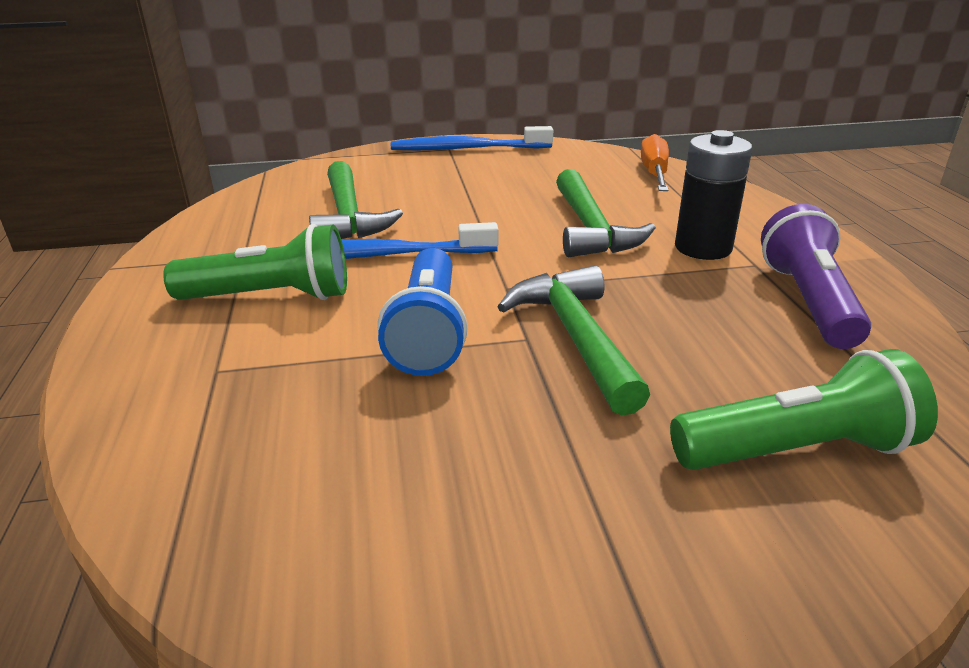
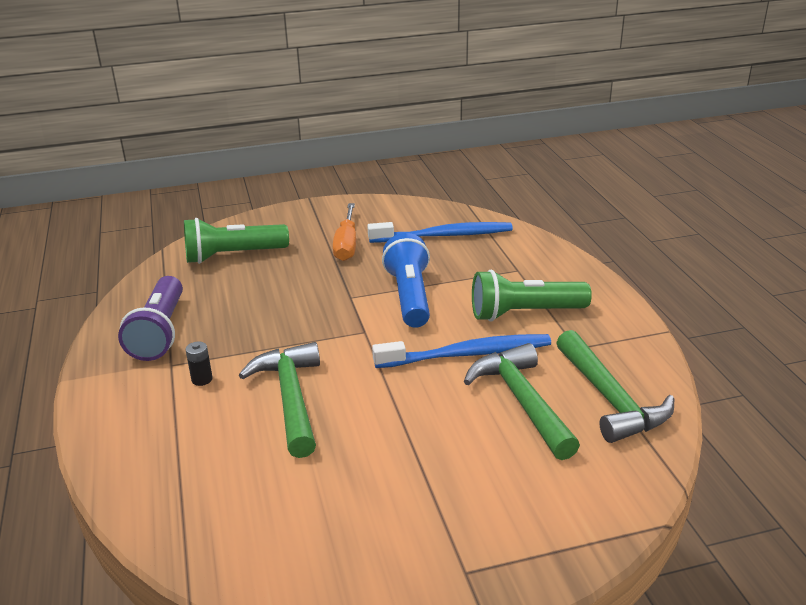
camera: 175 degrees right, 0 degrees up
(467, 149) = (437, 571): blue toothbrush -> blue toothbrush (444, 236)
(575, 337) = (321, 299): green hammer -> green hammer (610, 399)
(654, 173) = (186, 511): orange screwdriver -> orange screwdriver (346, 245)
(703, 248) = (202, 379): black battery -> black battery, size x0.44

